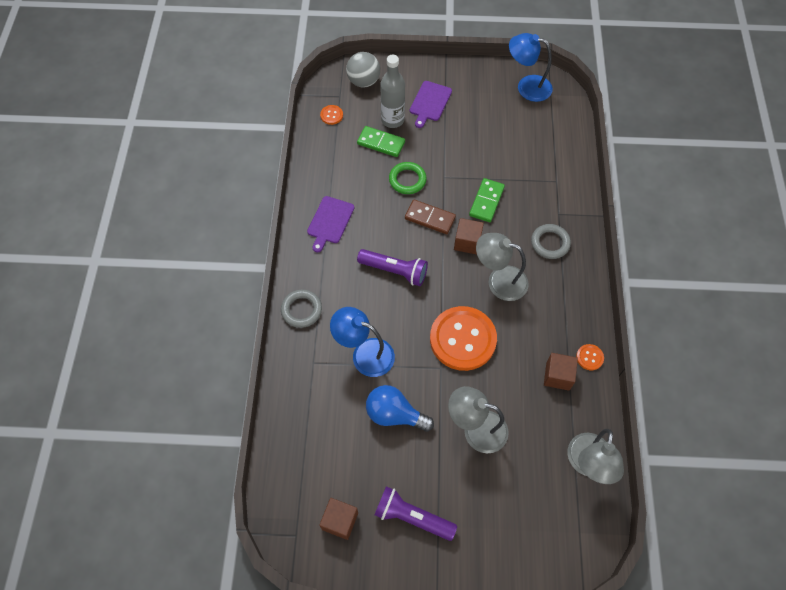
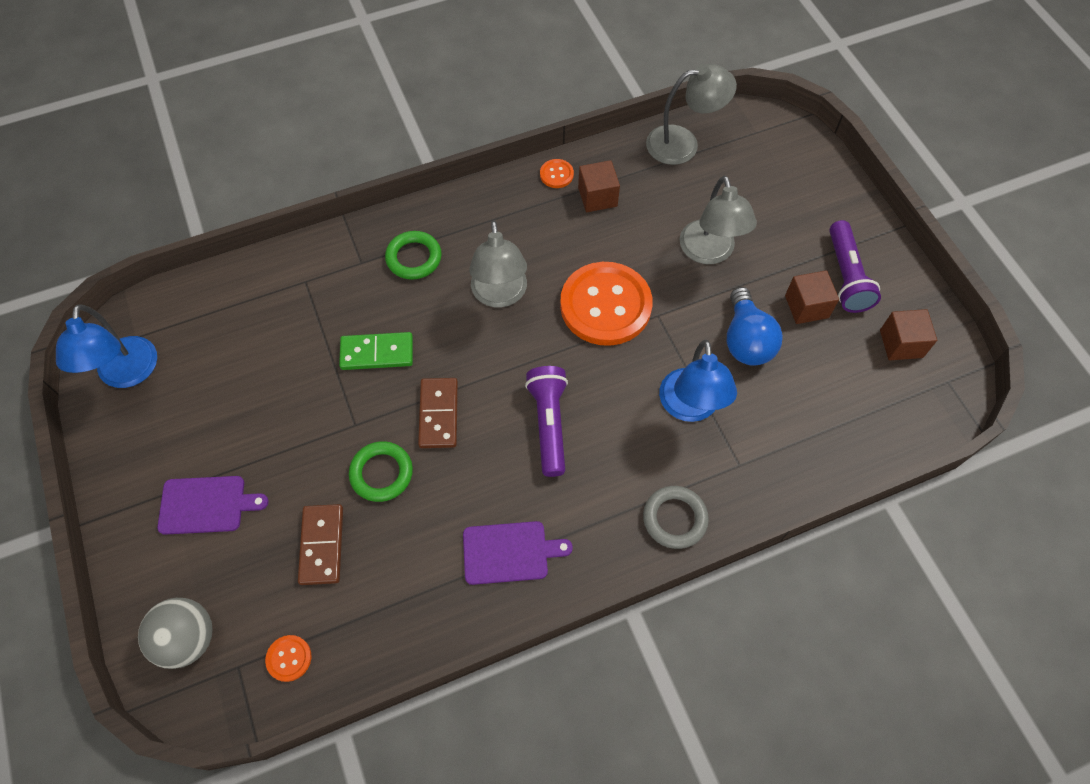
camera: 115 degrees left, 0 degrees up
(381, 143) = (322, 545): green domino -> brown domino
(392, 120) = (265, 548): grey bottle -> none
(467, 242) = (457, 352): brown cube -> brown cube (806, 306)
(550, 243) = (414, 258): grey ring -> green ring

